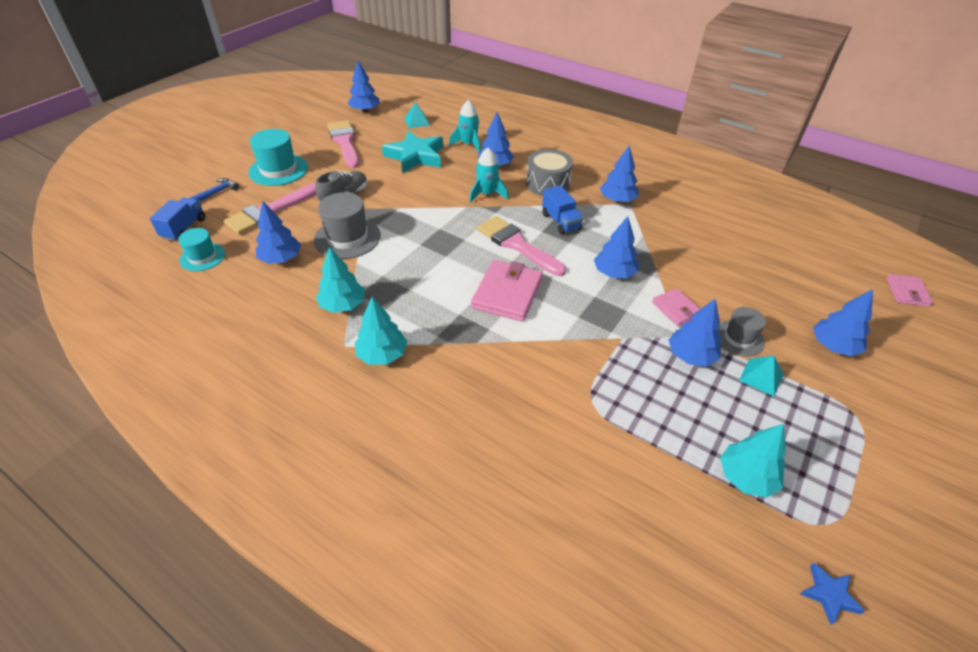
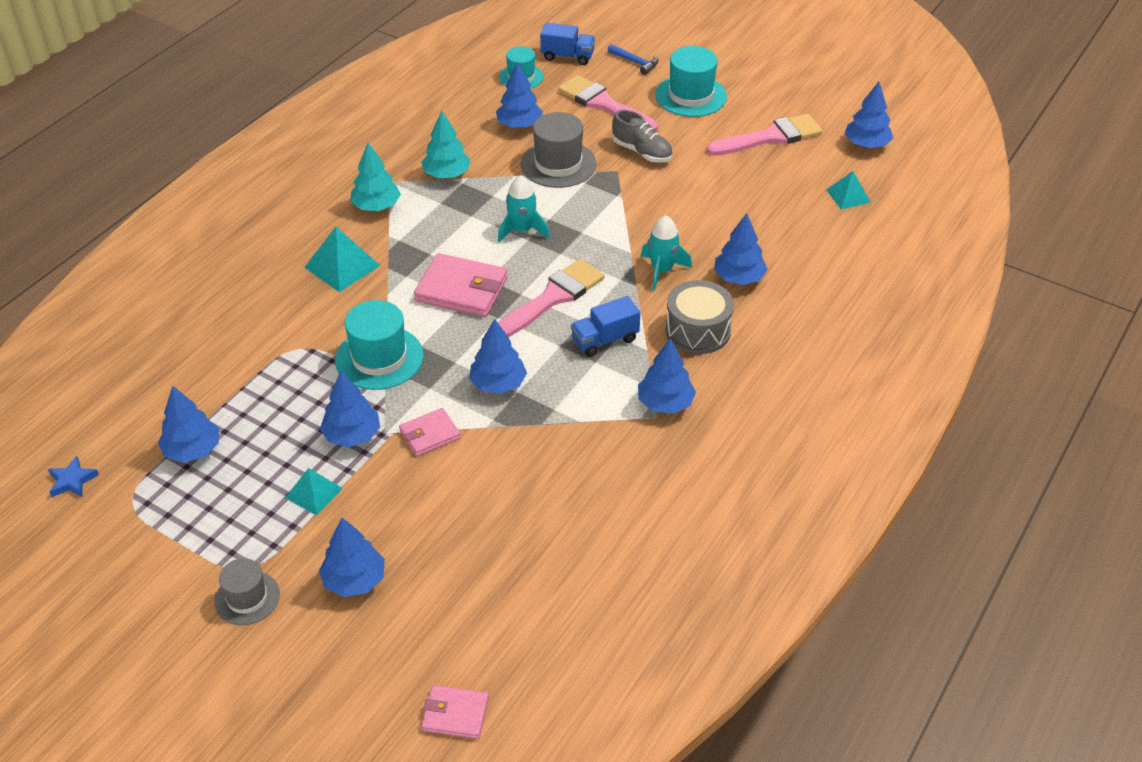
camera: 90 degrees right, 0 degrees up
(415, 156) = (747, 201): turquoise star -> none
(468, 144) = (792, 250): turquoise rocket -> turquoise rocket (522, 230)
(473, 376) = (342, 266): none -> turquoise pyramid
(596, 343) = (379, 358): none -> turquoise hat
(739, 338) = (376, 486): grey hat -> grey hat (247, 598)
(746, 477) = (193, 450): turquoise tree -> blue tree

